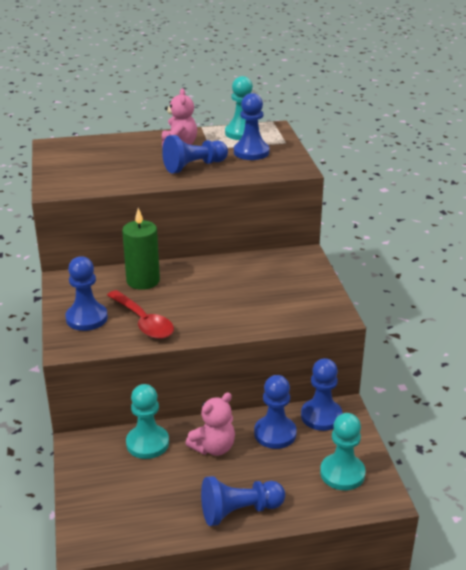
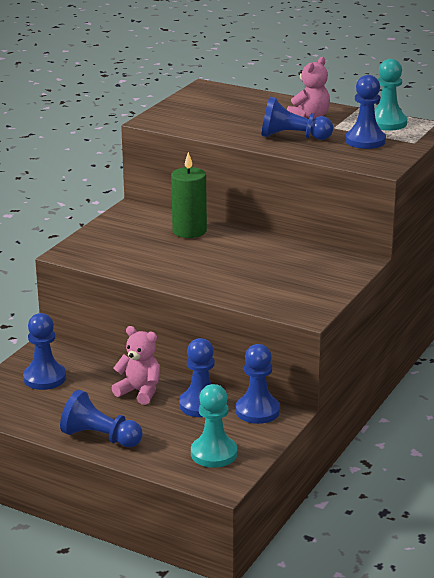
camera: 40 degrees right, 5 degrees down
(86, 318) = (108, 240): blue pawn -> blue pawn (44, 378)
(143, 322) = (145, 258): red spoon -> none
(147, 443) = (96, 367): turquoise pawn -> none
(213, 447) = (140, 392): pink teddy bear -> pink teddy bear turned 150 degrees counterclockwise

